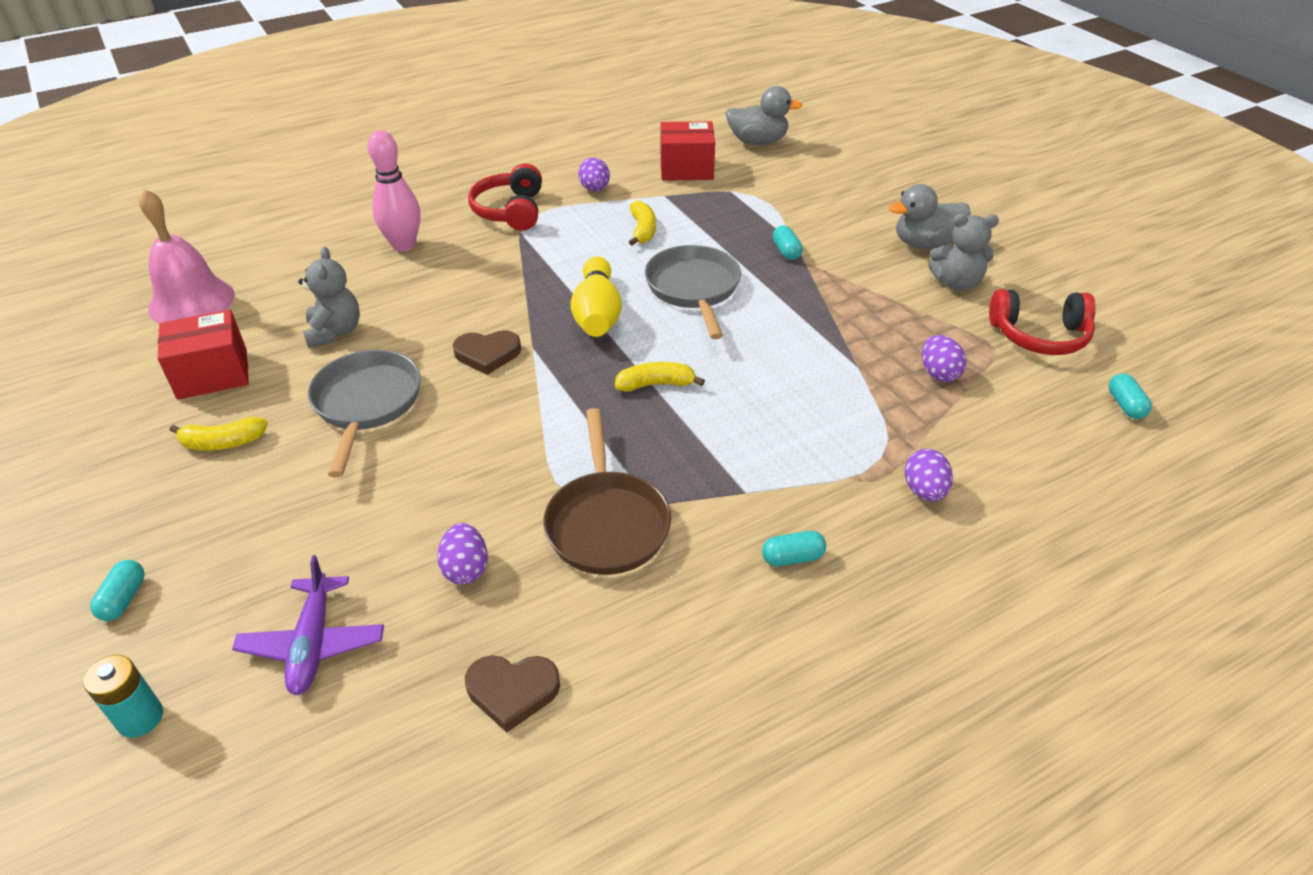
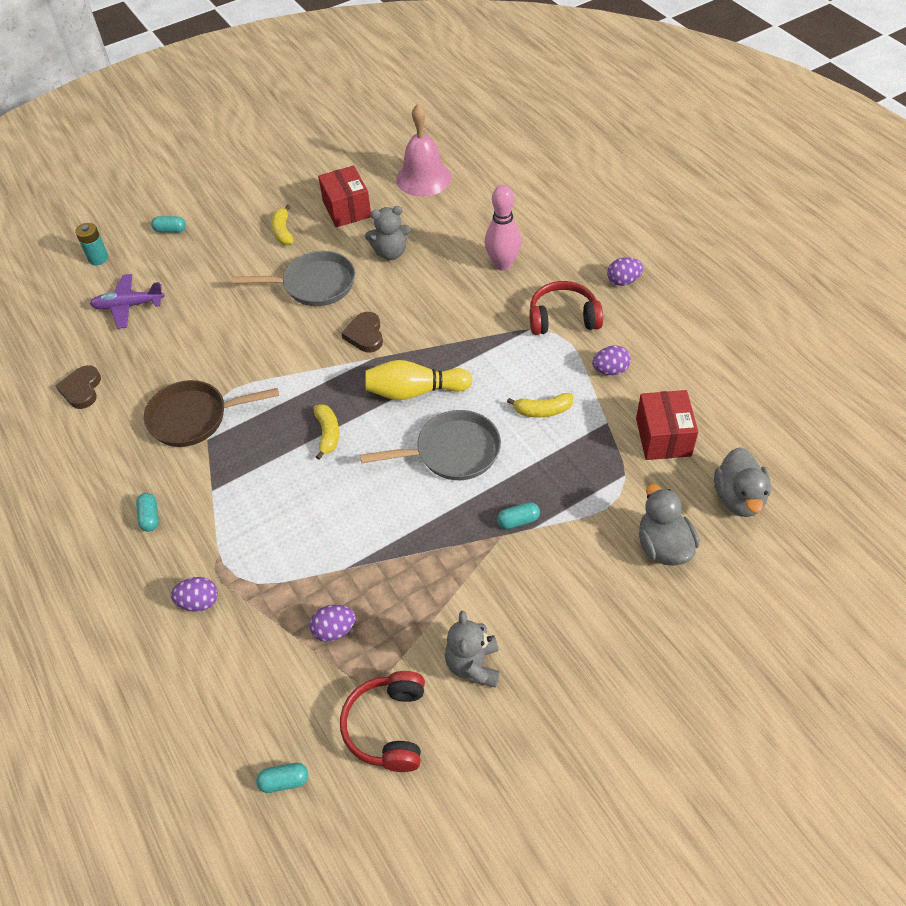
camera: 90 degrees right, 10 degrees up
(466, 569) = (168, 357): purple egg -> purple egg (623, 281)
(925, 243) = (544, 645): grey duck -> grey duck (663, 546)

